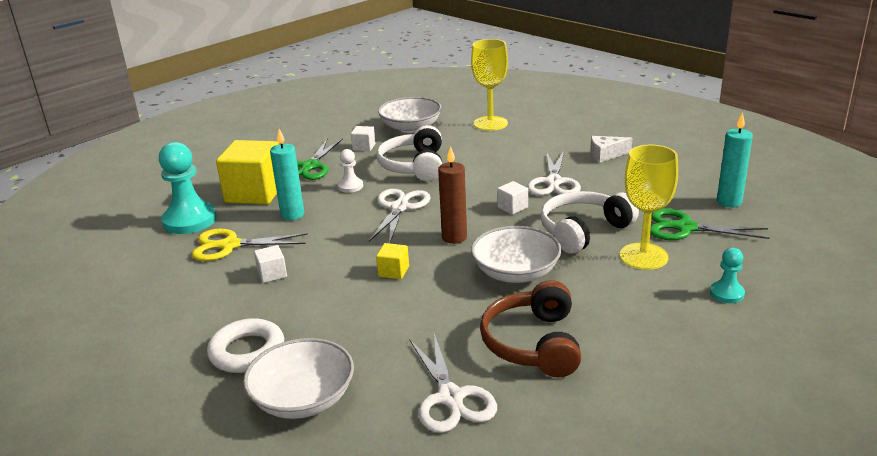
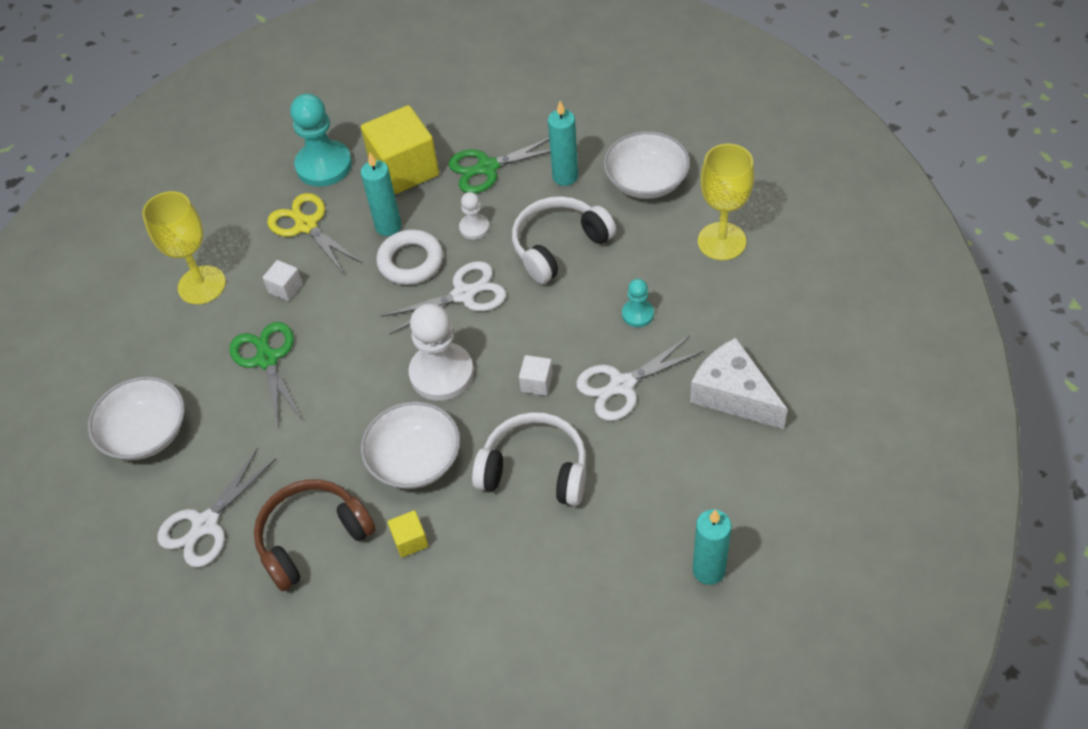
camera: 55 degrees right, 25 degrees up
(247, 351) = (176, 355): white ring -> white ring (411, 261)
(364, 147) = (565, 176): white cube -> turquoise candle
(393, 271) = (350, 368): yellow cube -> yellow cube (410, 540)
(454, 237) = (441, 373): brown candle -> white pawn
(606, 155) = (733, 395): white cheese -> white cheese, size x1.70
(643, 256) = (522, 547): yellow goblet -> yellow goblet (202, 285)
(685, 228) = (612, 556): green scissors -> green scissors (267, 359)
(726, 293) = (502, 651): turquoise pawn -> turquoise pawn (637, 314)

